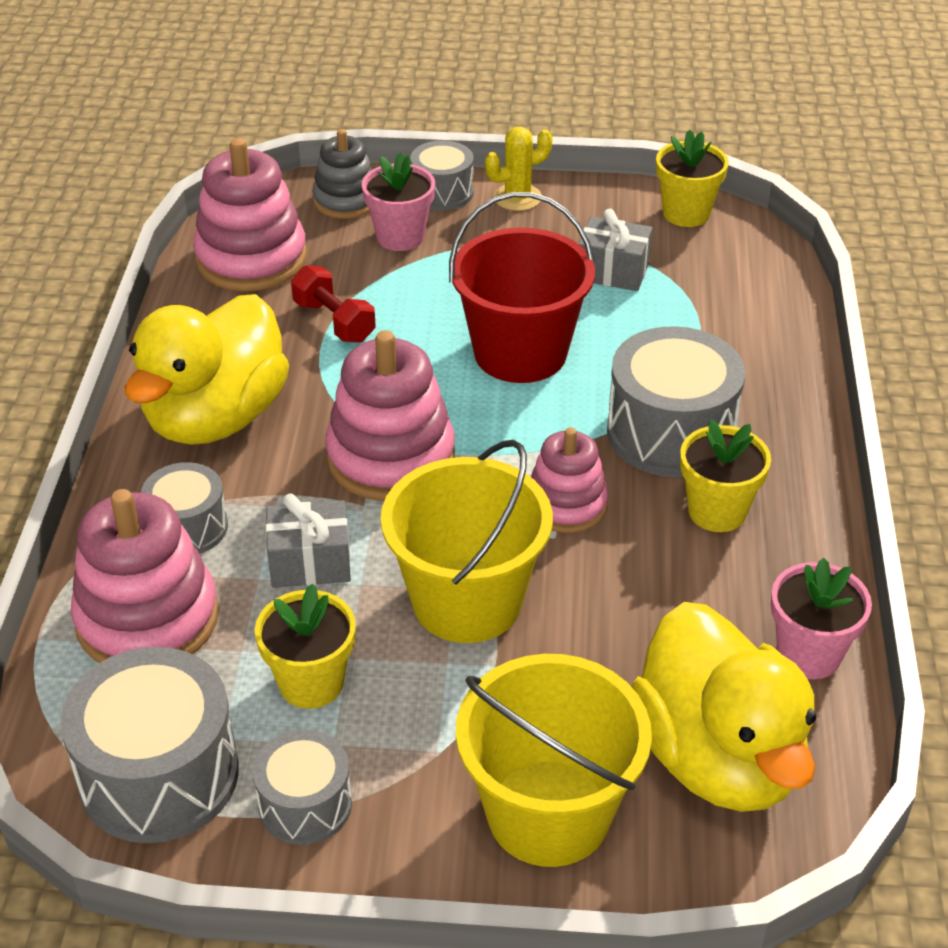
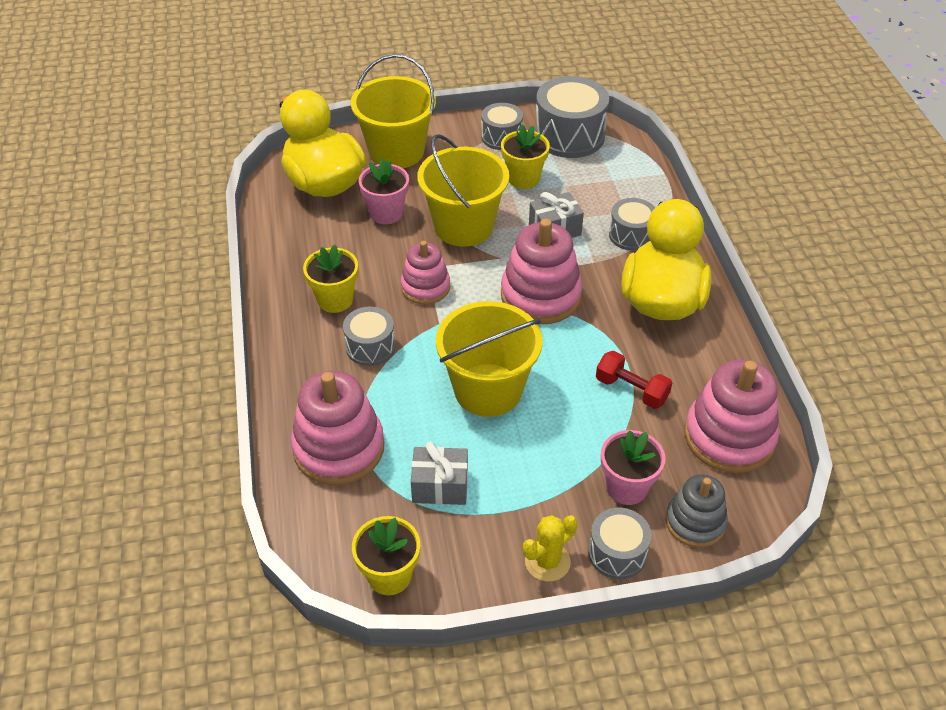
camera: 165 degrees right, 5 degrees up
(147, 619) = (619, 190): pink stacking toy -> pink stacking toy (339, 448)
(520, 353) = (488, 390): red bucket -> yellow bucket
(670, 433) = (370, 347): grey drum -> grey drum, size x0.58
(808, 654) = (281, 233): pink flower pot -> pink flower pot (386, 213)

